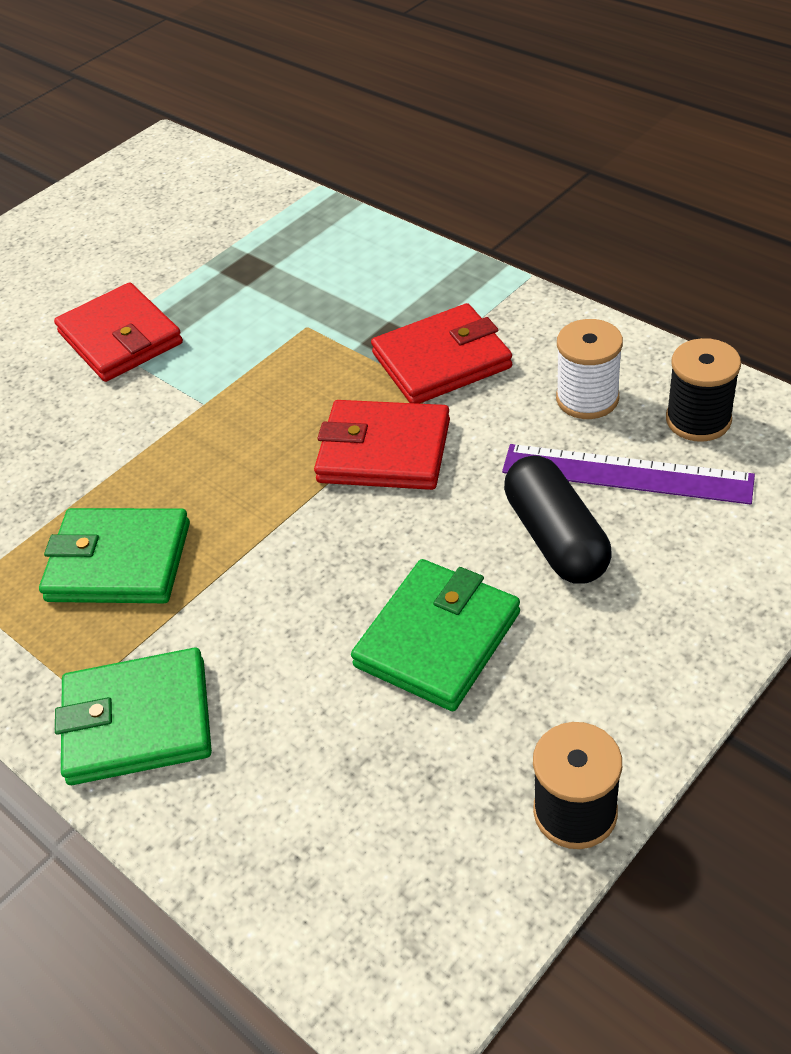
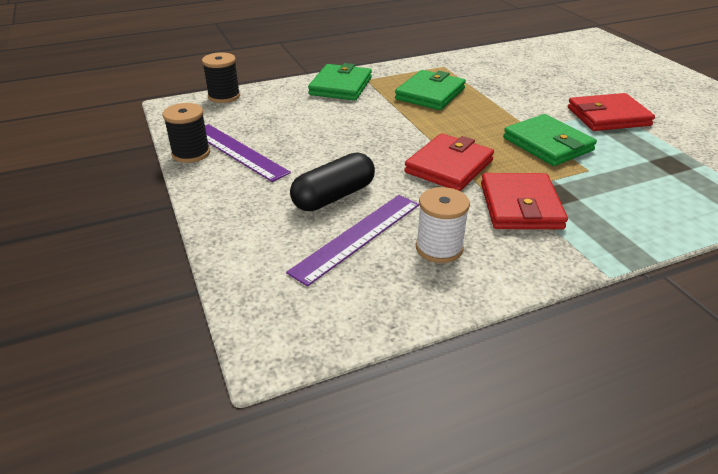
camera: 110 degrees right, 10 degrees down
(438, 639) = (308, 148): green wallet -> green wallet (547, 144)
(517, 738) = (237, 151): none -> purple ruler
(556, 538) = (334, 196): black capsule -> black capsule turned 45 degrees counterclockwise
(698, 420) = (379, 286): black spool -> black spool (224, 96)

